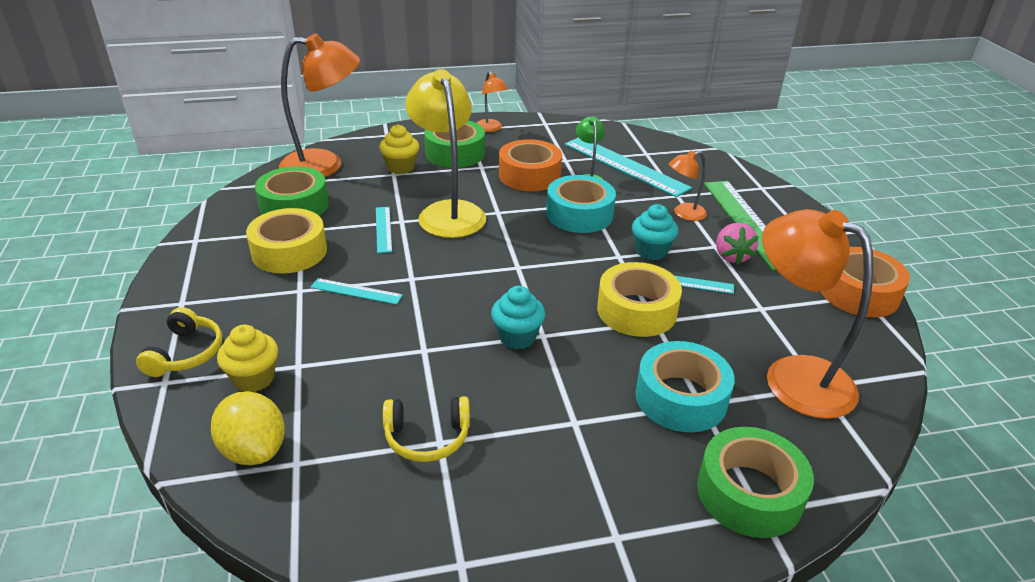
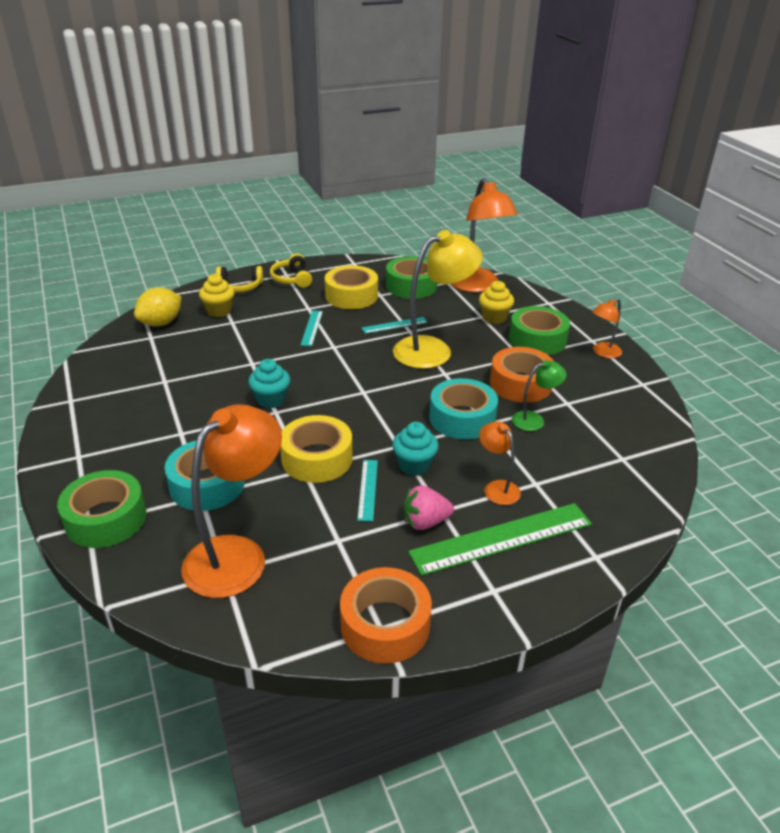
camera: 80 degrees right, 0 degrees up
(427, 437) = (168, 376): yellow headphones -> yellow headphones (292, 279)
(625, 165) = (581, 443): turquoise ruler -> none

